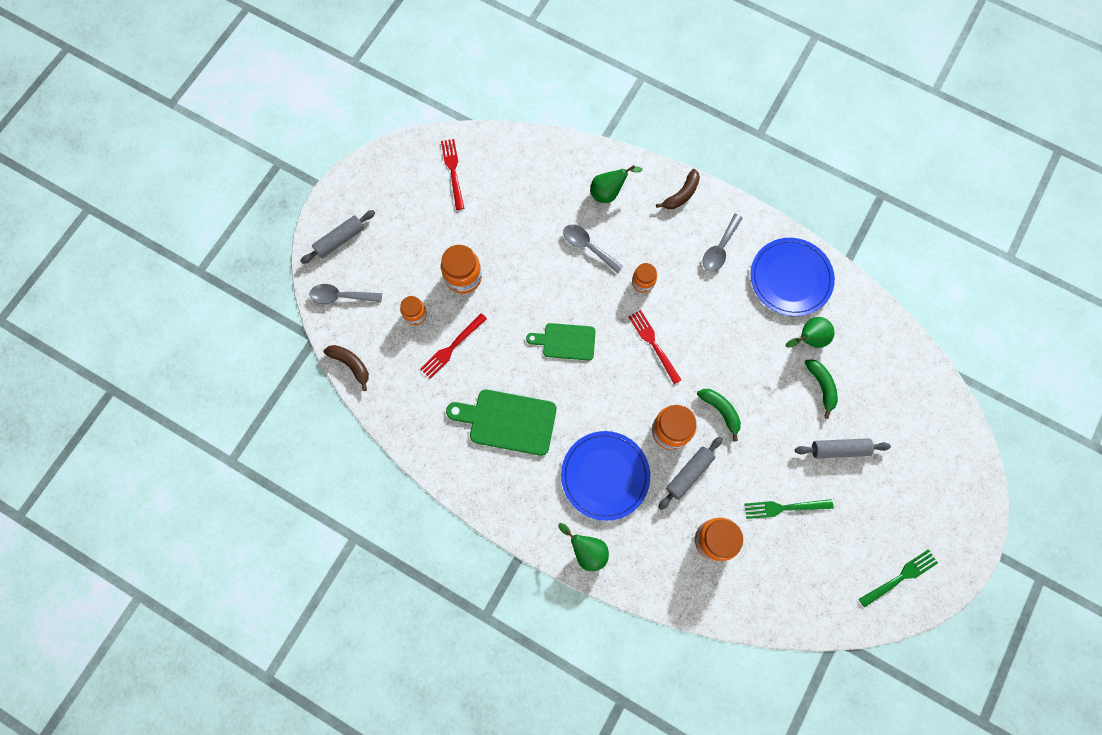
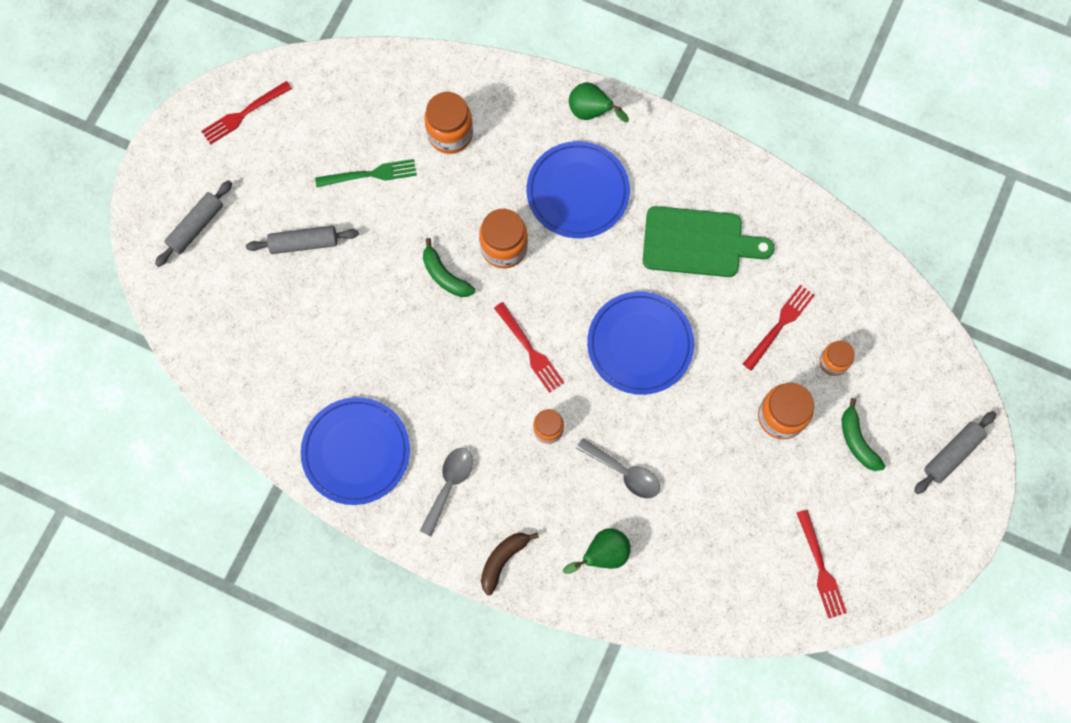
camera: 175 degrees right, 0 degrees up
(341, 296) = (932, 377): grey spoon -> none
(351, 364) = (899, 293): brown banana -> none
(565, 341) = (640, 344): green cutting board -> blue plate
(689, 473) = (480, 202): grey rolling pin -> grey rolling pin (196, 226)
(808, 339) = (336, 373): green pear -> none
(821, 386) = (322, 315): green banana -> green banana (857, 441)
(900, 577) = (243, 114): green fork -> red fork

